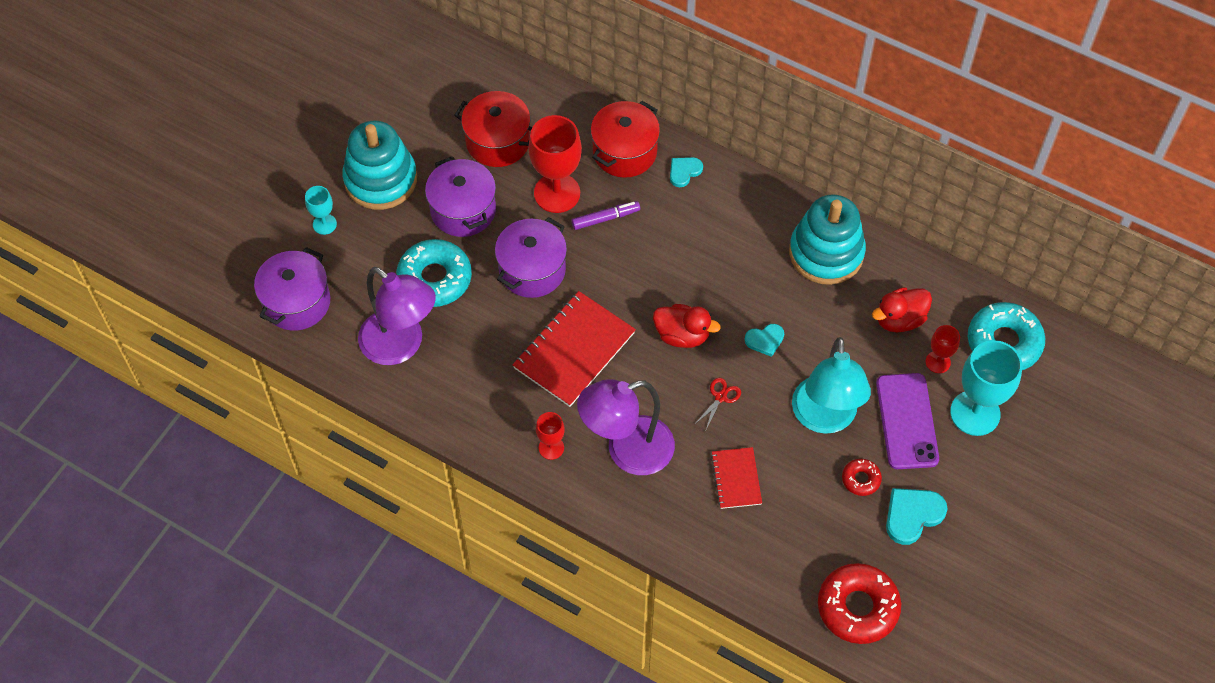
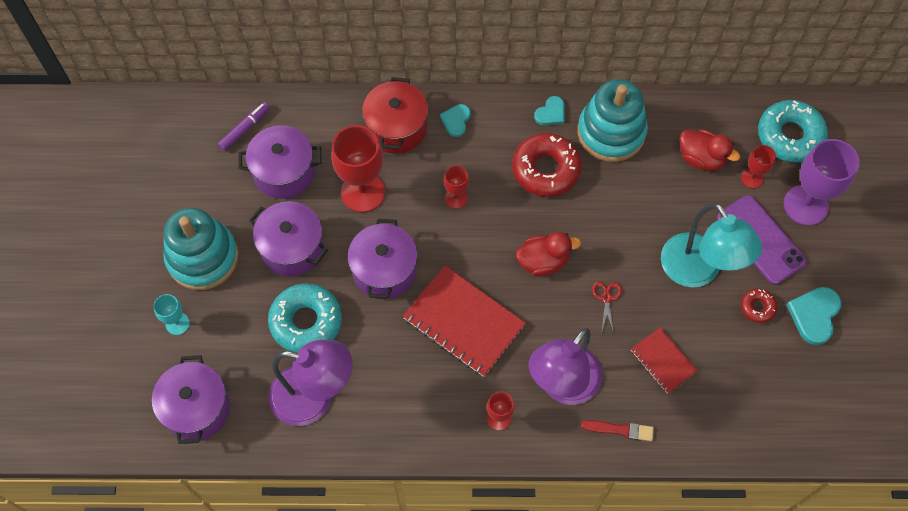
camera: 30 degrees left, 5 degrees up
(498, 141) = (284, 172): red pot -> purple pot
(574, 350) = (463, 322): red notebook -> red notebook turned 60 degrees counterclockwise
(605, 218) = (417, 193): purple marker -> purple marker (245, 129)
(638, 240) = (456, 198): none -> red goblet
(655, 516) = (620, 430): none -> red brush
(765, 340) = (610, 230): turquoise heart -> turquoise heart (551, 113)
(857, 607) = (823, 416): red donut -> red donut (546, 169)
(899, 319) = (701, 158): red duck -> red duck turned 90 degrees counterclockwise
(975, 413) = (805, 205): turquoise goblet -> purple goblet

